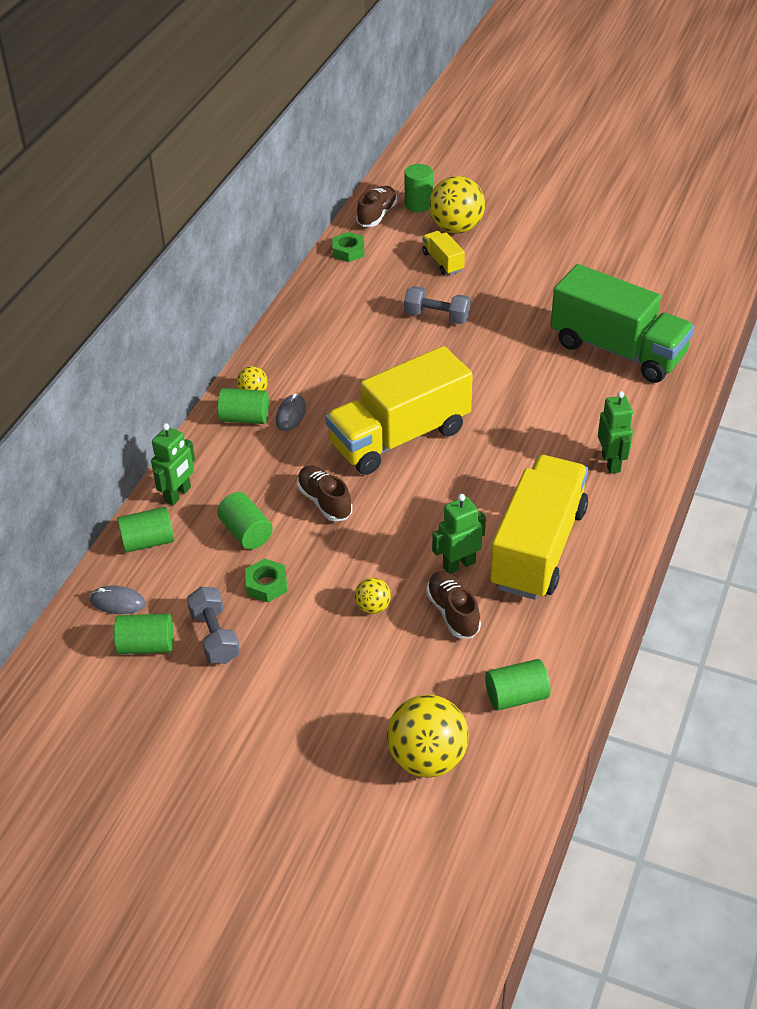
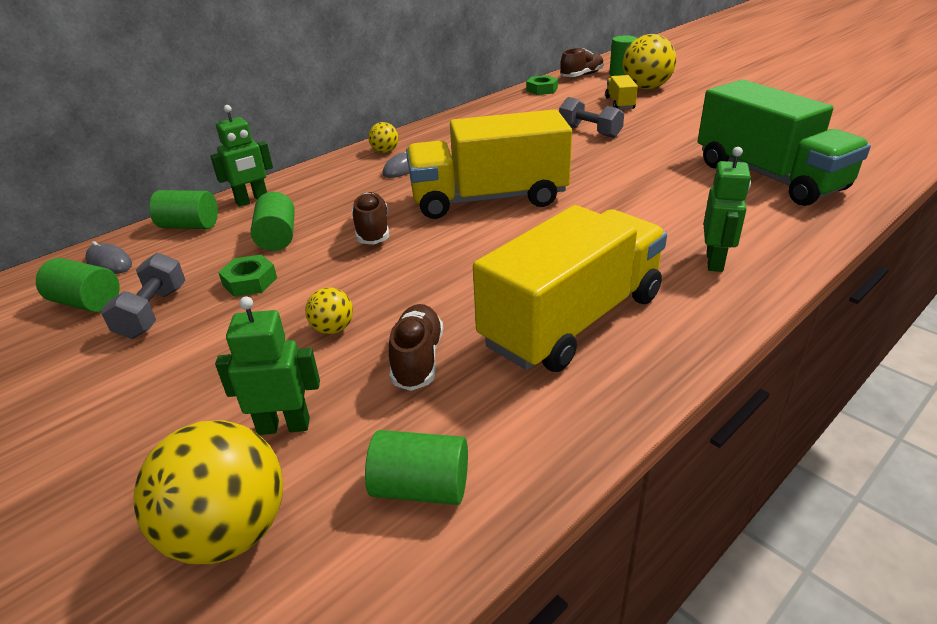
camera: 25 degrees right, 10 degrees down
(244, 418) = (362, 164): green cylinder -> none
(459, 564) = (464, 313): green robot -> green robot (284, 426)

